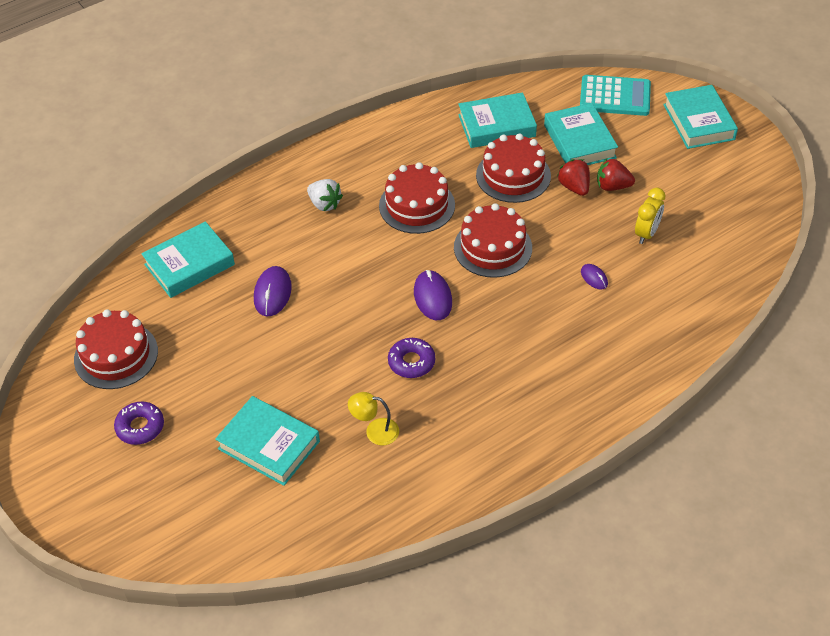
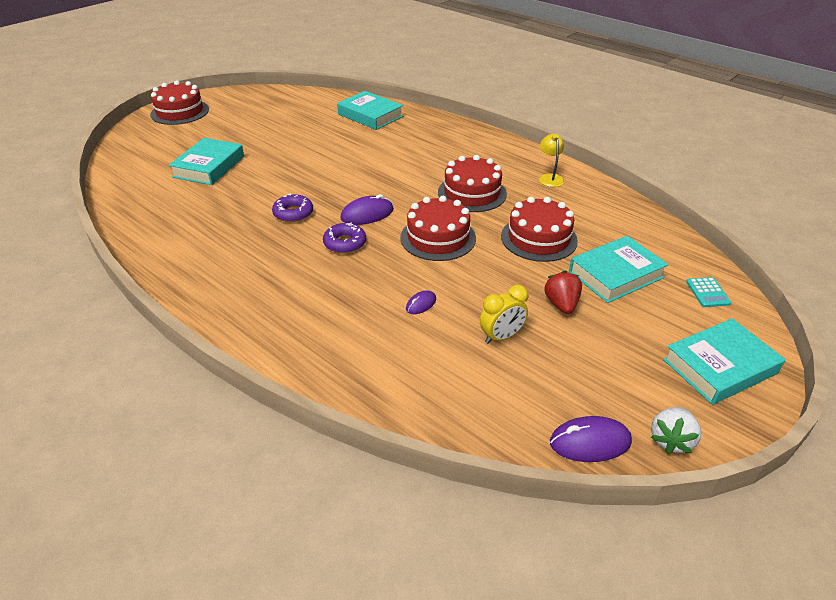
camera: 75 degrees right, 10 degrees down
(116, 355) = (285, 106): red cake -> red cake (180, 112)
(140, 427) = (226, 123): purple donut -> purple donut (345, 243)
(272, 293) = (352, 147): purple mouse -> purple mouse (590, 442)
(324, 204) = (452, 153): white strawberry -> white strawberry (671, 440)
(375, 431) = (221, 206): yellow lamp -> yellow lamp (550, 177)
(496, 125) = (601, 221): turquoise book -> none
(574, 187) = (544, 278): red strawberry -> none
(615, 96) = (707, 292): turquoise calculator -> turquoise calculator, size x0.50
(646, 233) = (501, 337): yellow clock -> yellow clock turned 45 degrees counterclockwise

